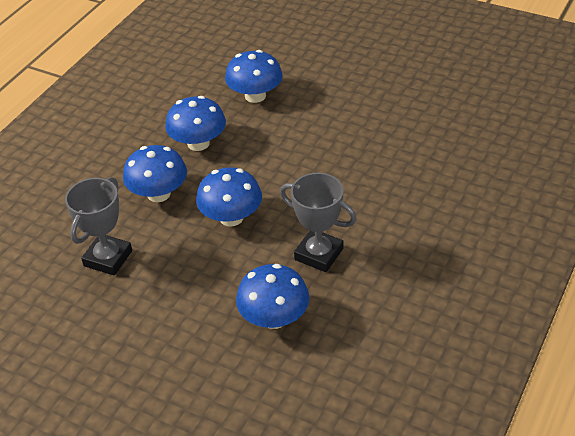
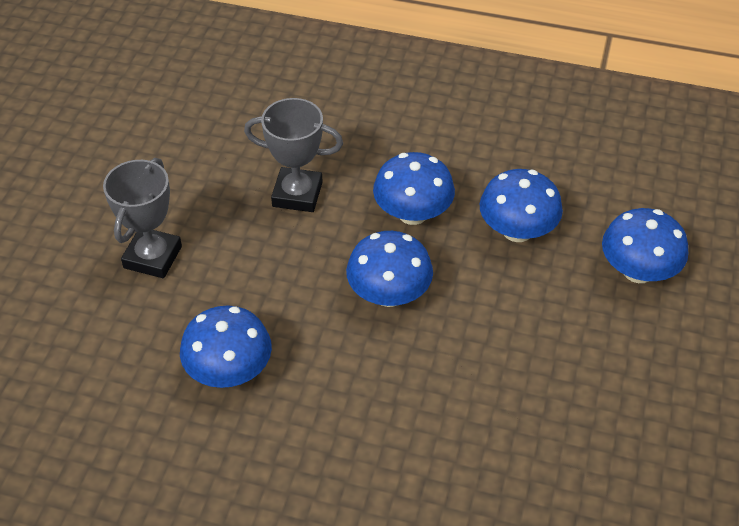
camera: 75 degrees right, 5 degrees up
(319, 254) = (343, 400): grey trophy -> grey trophy (153, 257)

